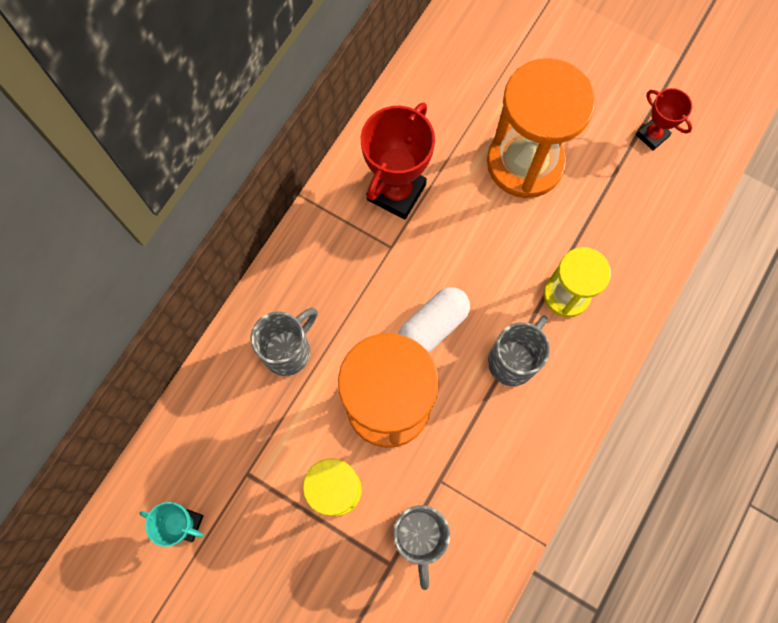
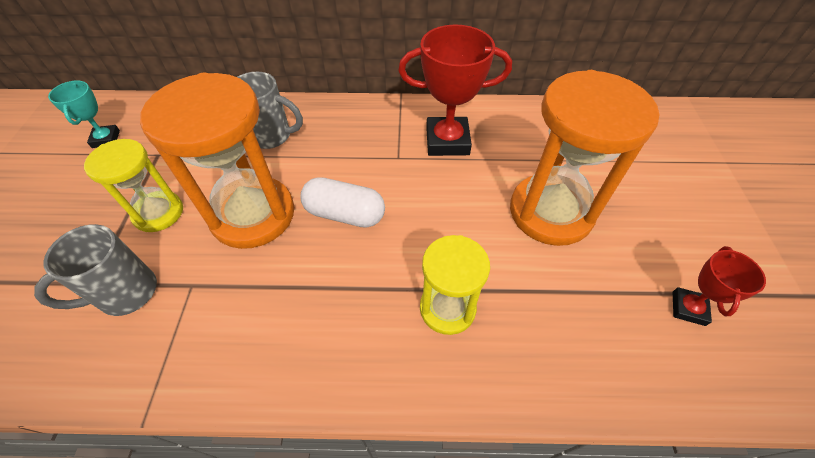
camera: 60 degrees right, 20 degrees down
(513, 360) = (346, 292): grey mug -> none

